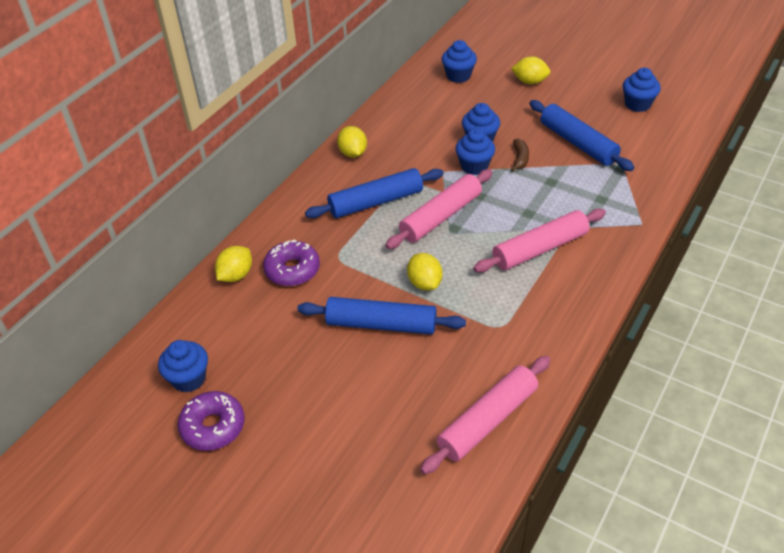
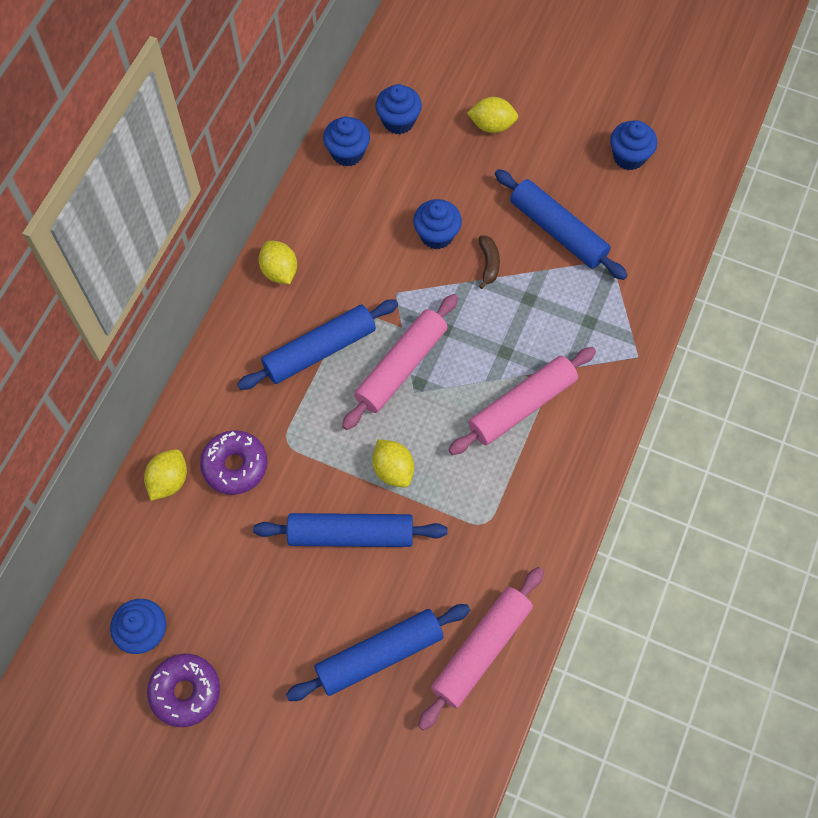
camera: 10 degrees left, 20 degrees up
(392, 415) = (379, 655): none -> blue rolling pin
(474, 166) = (433, 280): blue cupcake -> blue cupcake (347, 153)

